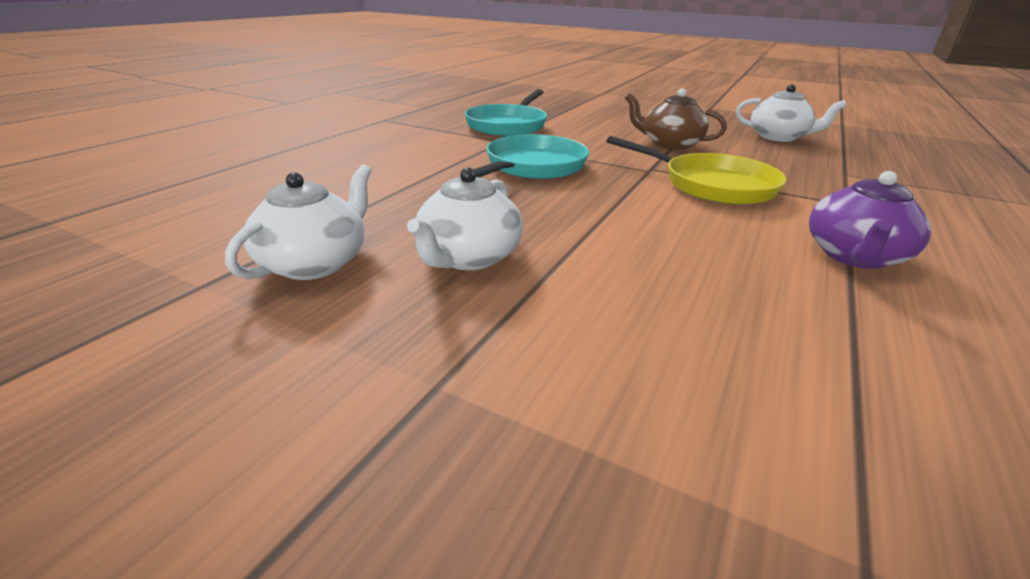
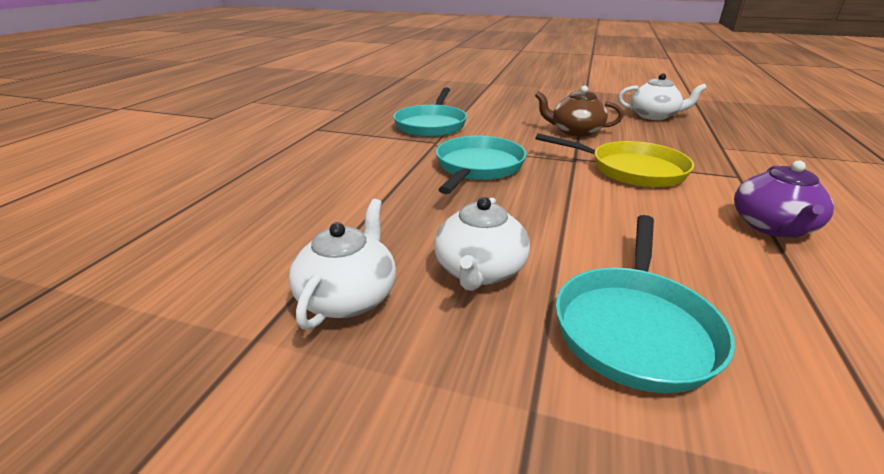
camera: 10 degrees left, 0 degrees up
(608, 329) = (634, 327): none -> turquoise pan

